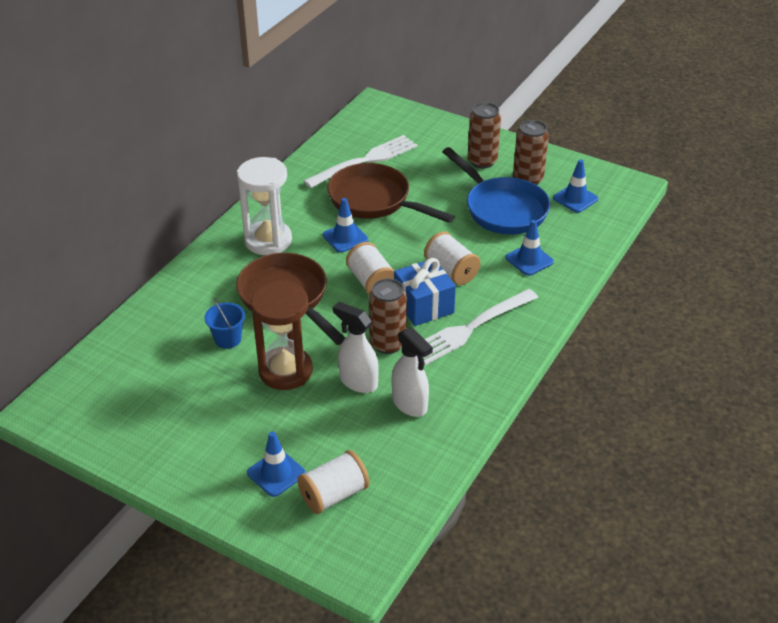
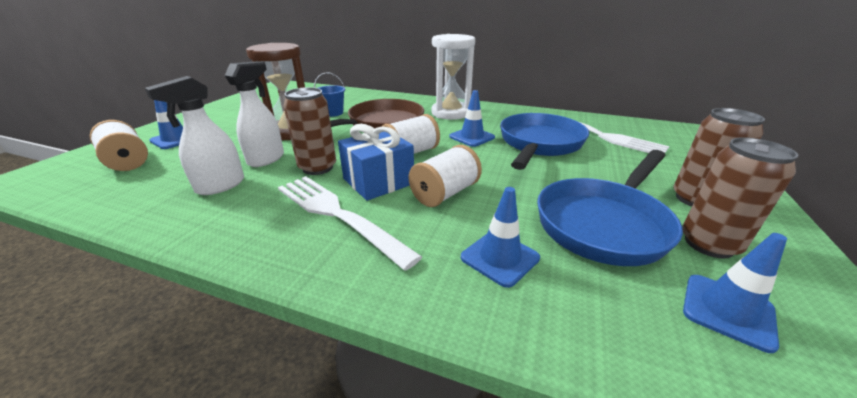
camera: 80 degrees right, 10 degrees down
(374, 201) = (539, 144): brown pan -> blue pan

